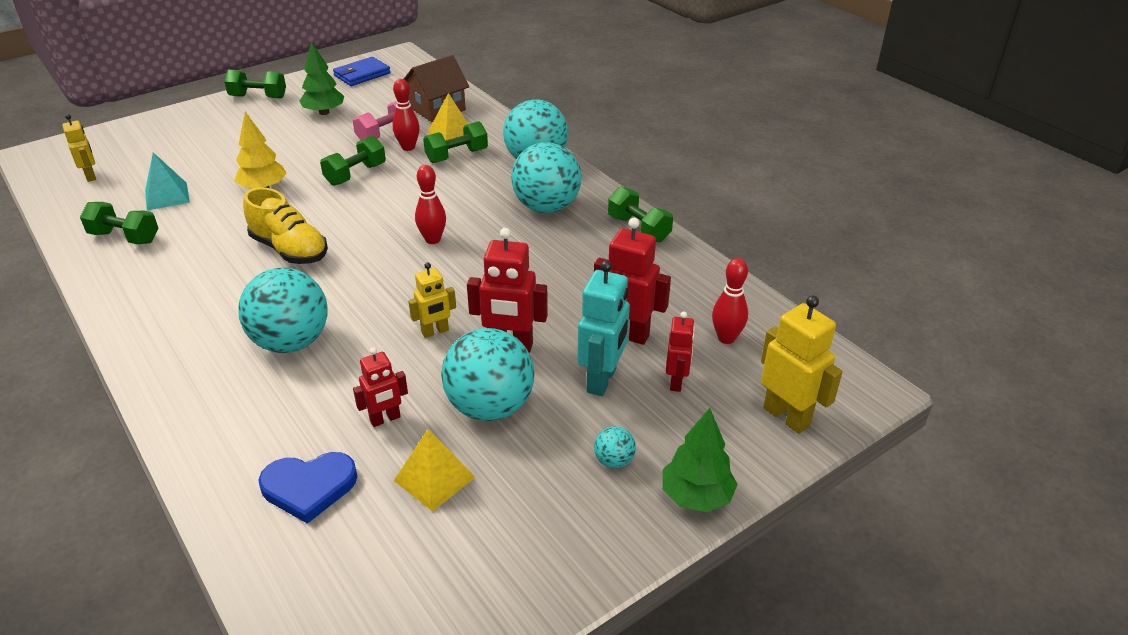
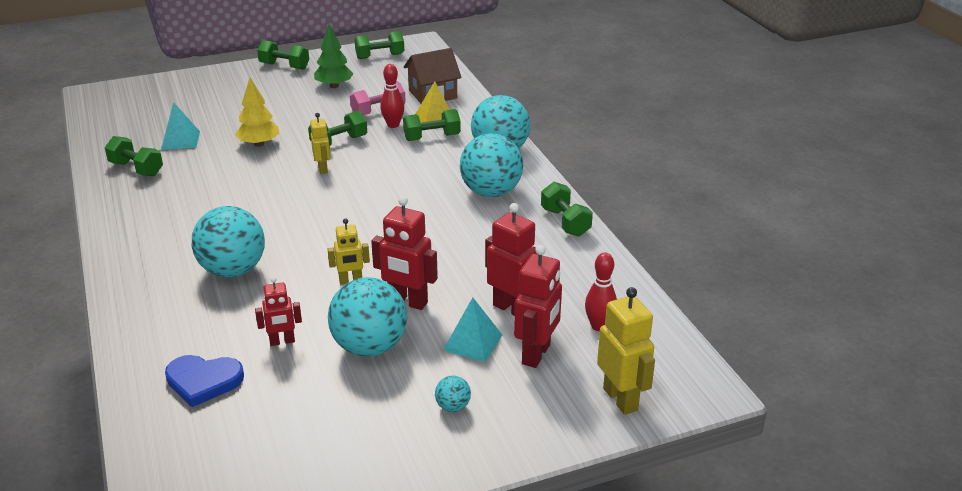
camera: 15 degrees right, 5 degrees down
(91, 176) = (128, 116): yellow robot -> yellow robot (323, 169)
(289, 250) = (260, 197): yellow shoe -> none
(362, 74) = (380, 56): blue wallet -> green dumbbell
(432, 240) = (380, 206): red bowling pin -> none
(434, 478) = (301, 393): yellow pyramid -> none
(602, 380) = (473, 342): turquoise robot -> turquoise pyramid
(676, 382) = (536, 354): red robot -> red robot, size x1.63
(696, 496) = (509, 447): green tree -> none

